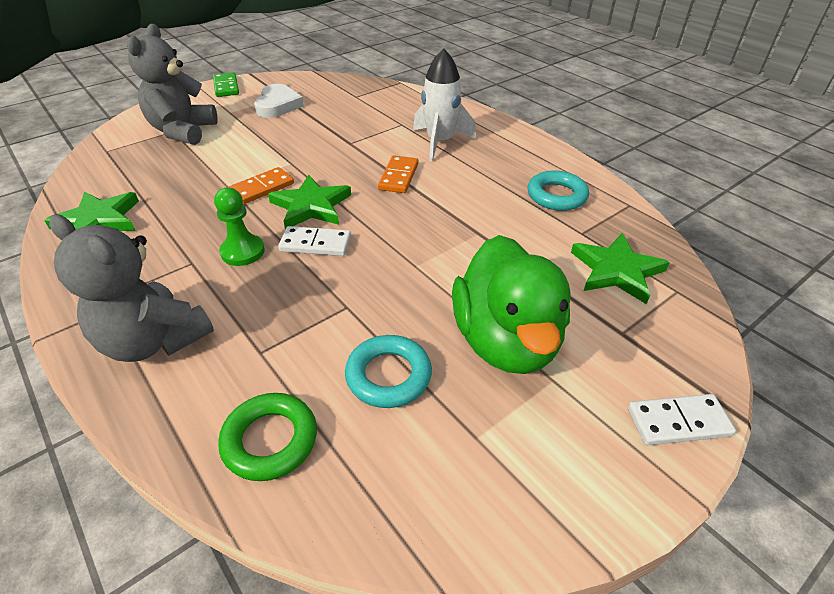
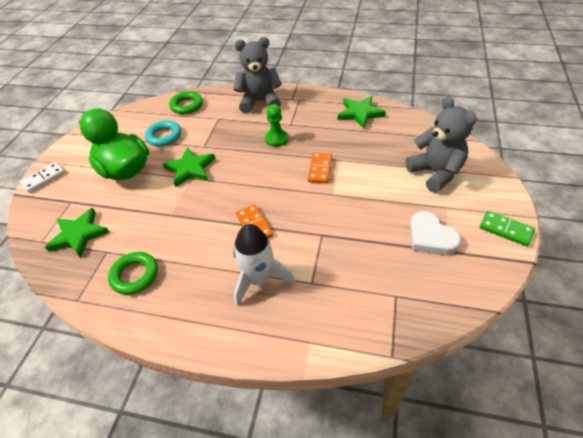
camera: 145 degrees right, 5 degrees up
(311, 206) = (278, 175): green star -> green star (190, 169)
(315, 244) = (249, 160): white domino -> none
(556, 196) = (135, 275): turquoise ring -> green ring

